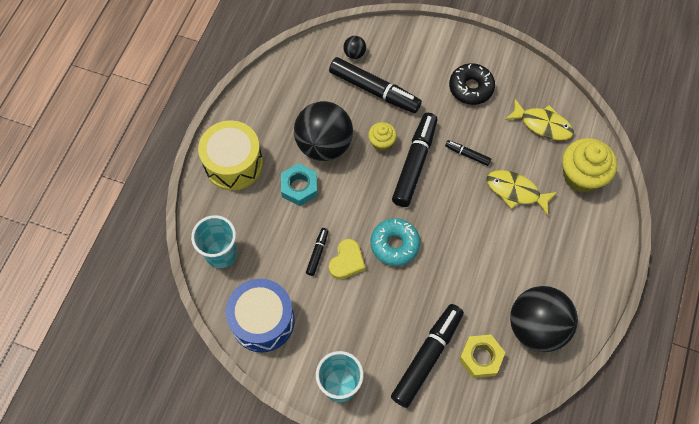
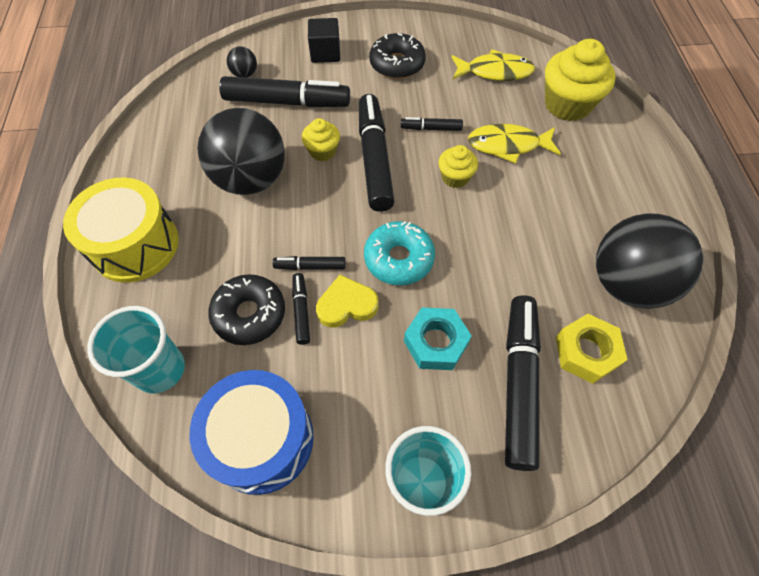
camera: 25 degrees left, 5 degrees down
(285, 241) = (249, 314): none -> black donut
(299, 187) = (240, 239): turquoise nut -> turquoise nut (436, 342)
(335, 225) = (310, 266): none -> black marker
(347, 261) = (346, 305): yellow heart -> yellow heart turned 105 degrees counterclockwise
(421, 57) = (325, 53): none -> black cube
(463, 201) = (455, 177): none -> yellow cupcake

